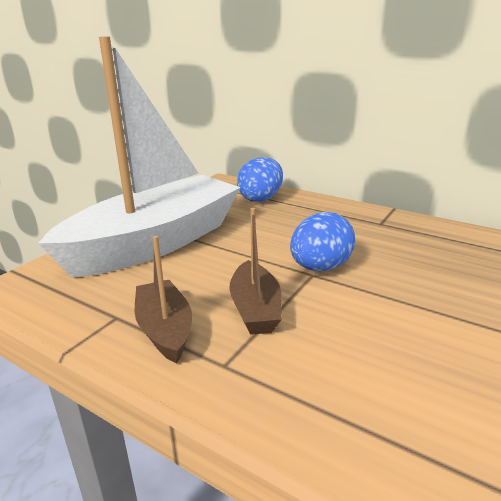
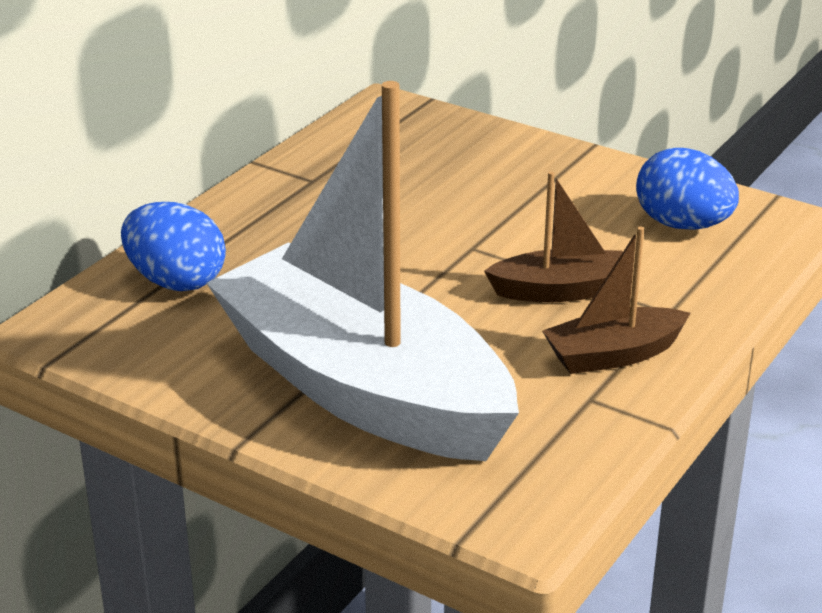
camera: 90 degrees left, 5 degrees up
(320, 267) = (454, 240): blue egg -> blue egg (682, 225)

